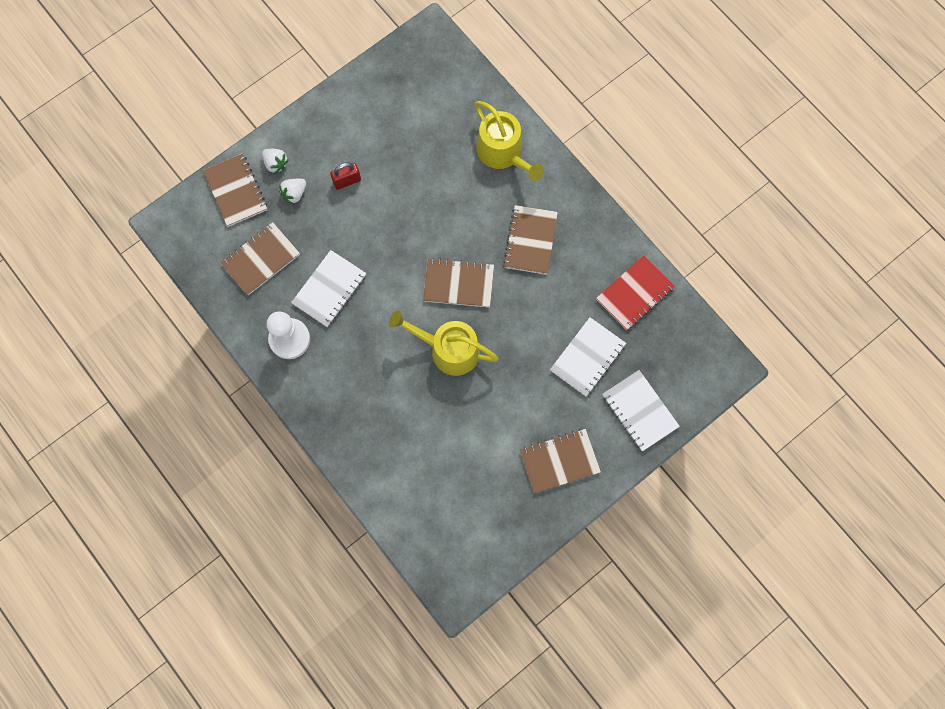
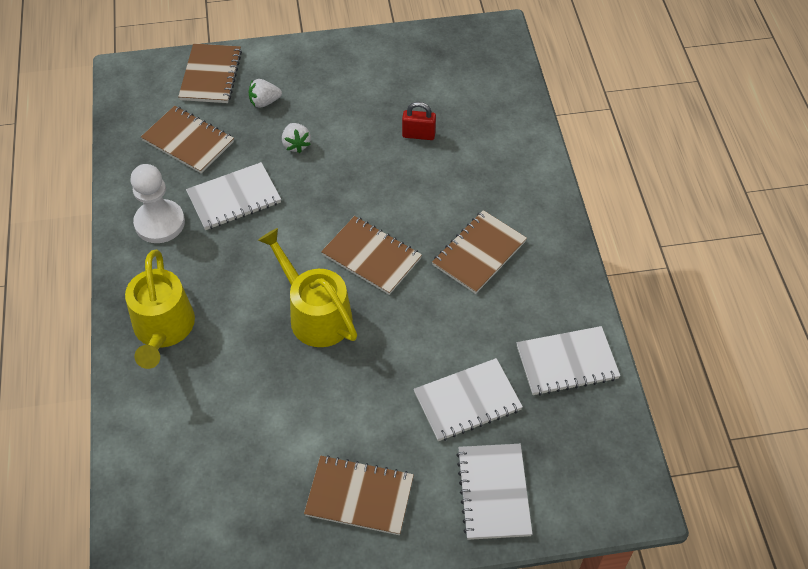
camera: 30 degrees right, 20 degrees down
(261, 259) = (188, 141): brown notebook -> brown notebook turned 45 degrees clockwise
(276, 164) = (266, 70): white strawberry -> white strawberry (296, 144)
(347, 181) = (324, 114): red padlock -> red padlock (418, 135)
(503, 153) = (503, 160): yellow watering can -> yellow watering can (163, 329)
(635, 293) = (567, 362): red notebook -> white notebook

